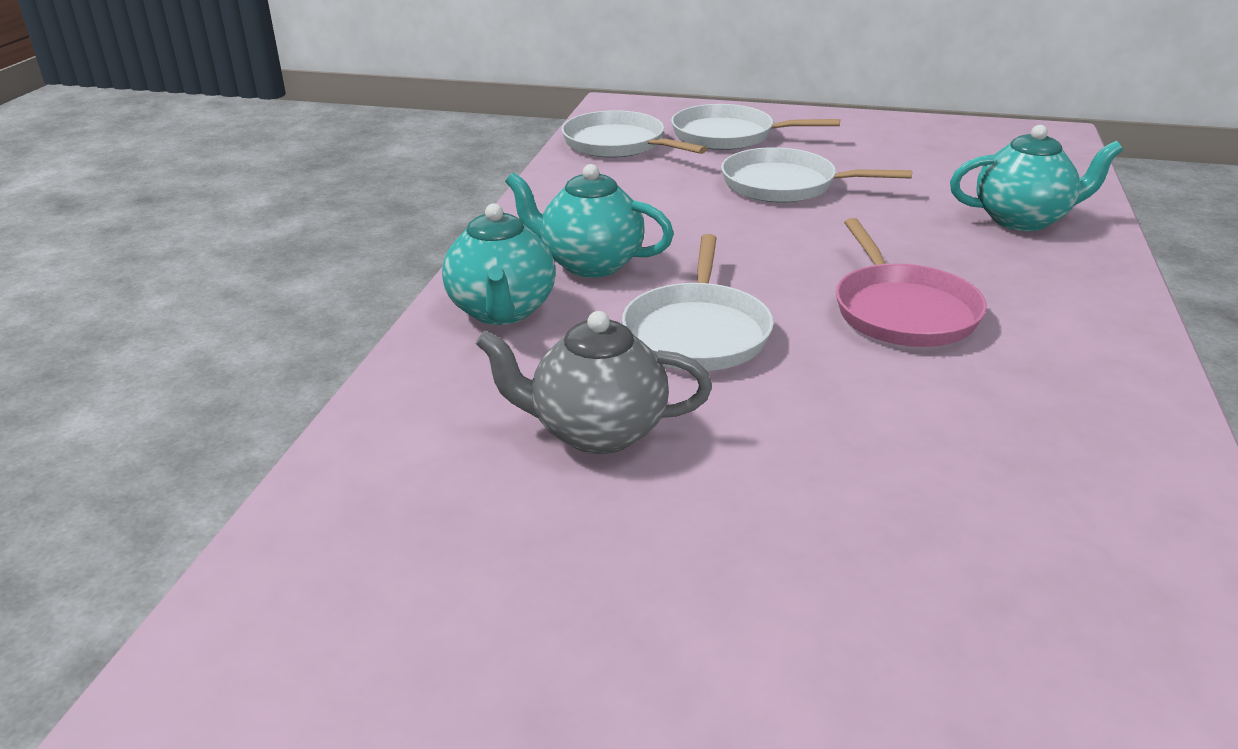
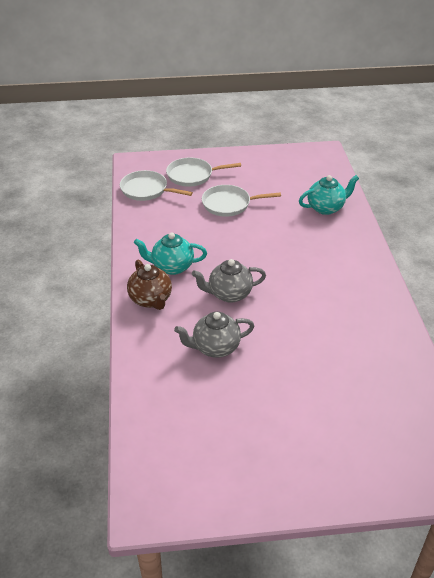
camera: 20 degrees left, 10 degrees up
(502, 311) = (151, 300): turquoise teapot -> brown teapot
(697, 332) = (229, 294): white pan -> grey teapot
(902, 311) = (297, 267): pink pan -> none

